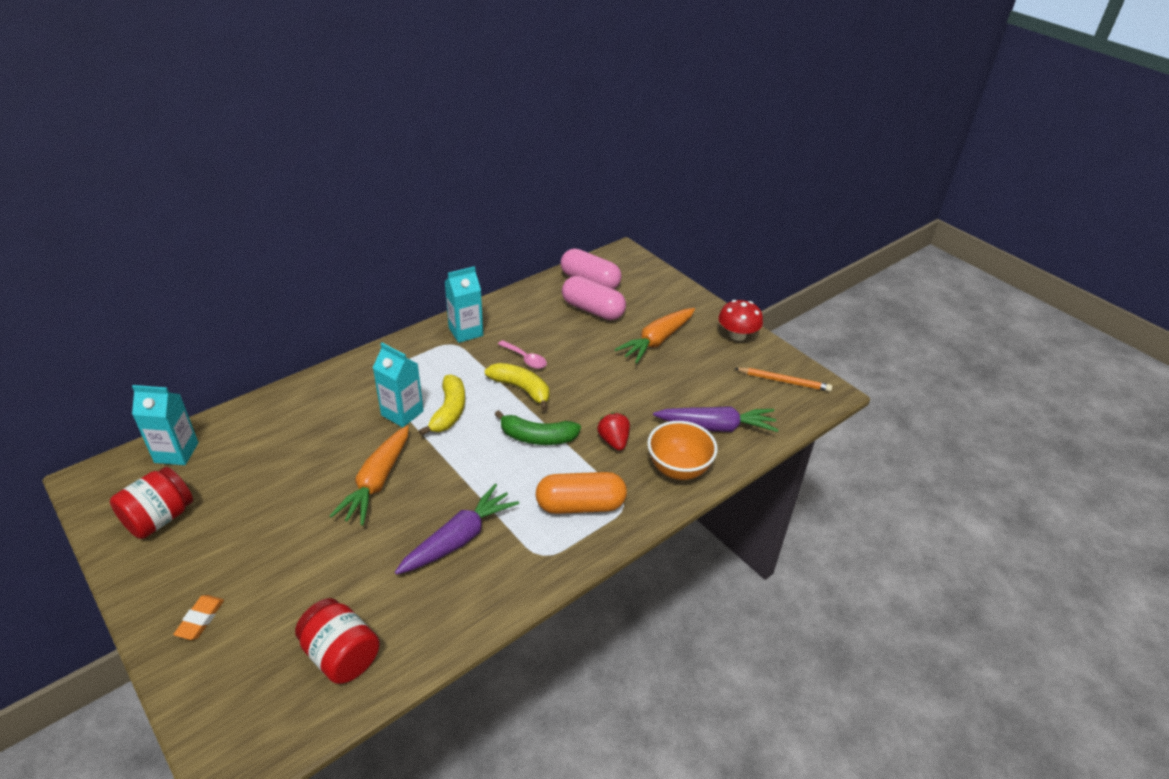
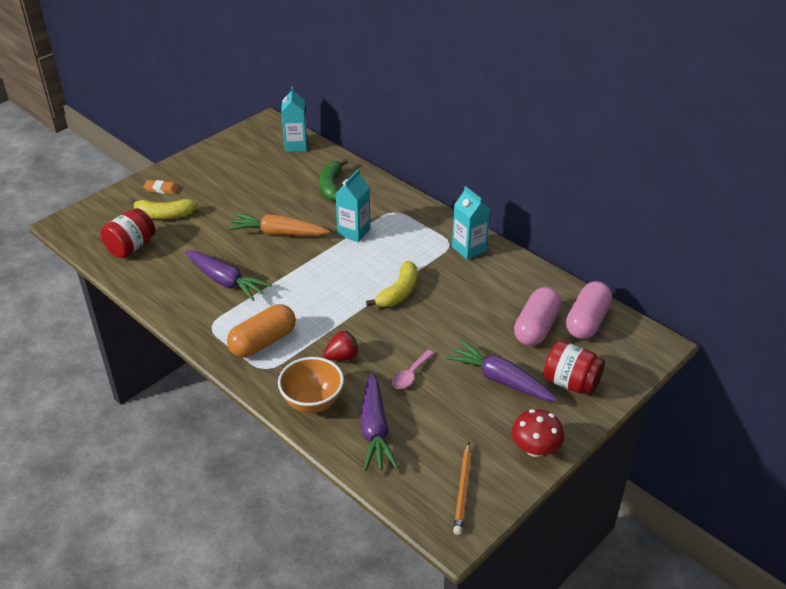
camera: 85 degrees right, 0 degrees up
(159, 518) = (238, 155): red jar -> red jar (571, 383)
(449, 411) = (361, 255): yellow banana -> yellow banana (164, 215)
(525, 359) = (441, 290): pink spoon -> pink spoon (410, 374)
(537, 437) = (339, 309): green banana -> green banana (331, 186)
(580, 505) = (263, 342): orange capsule -> orange capsule turned 60 degrees clockwise
(657, 341) = (500, 380): orange carrot -> purple carrot

